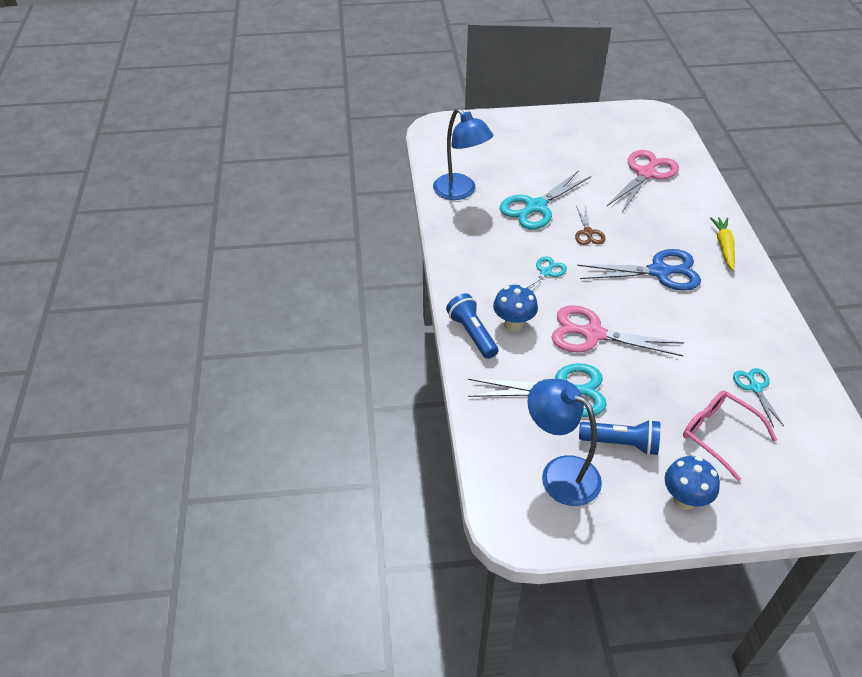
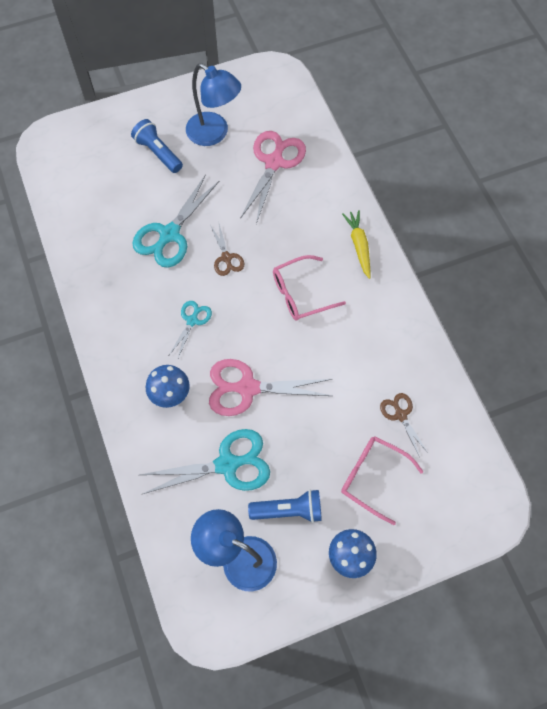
camera: 15 degrees left, 20 degrees up
(460, 192) = (89, 231): blue lamp -> blue lamp (214, 134)
(472, 334) = (133, 416): blue flashlight -> blue flashlight (158, 153)
(659, 272) = (301, 293): blue scissors -> pink glasses
(755, 388) = (401, 415): turquoise scissors -> brown scissors

